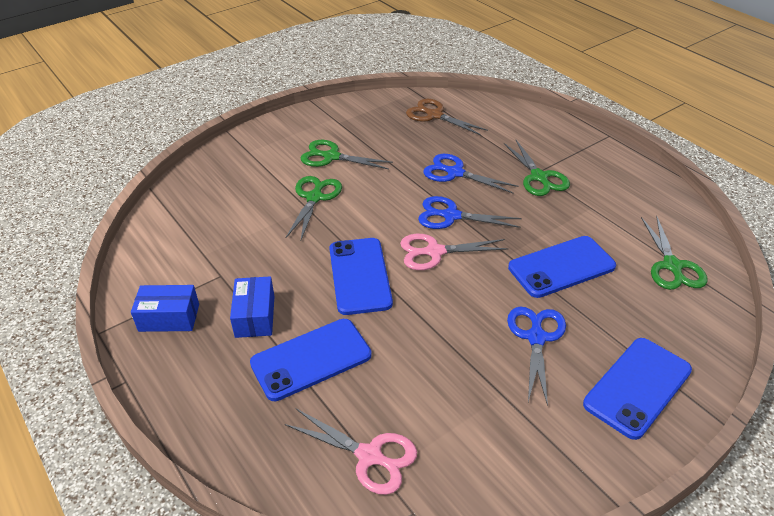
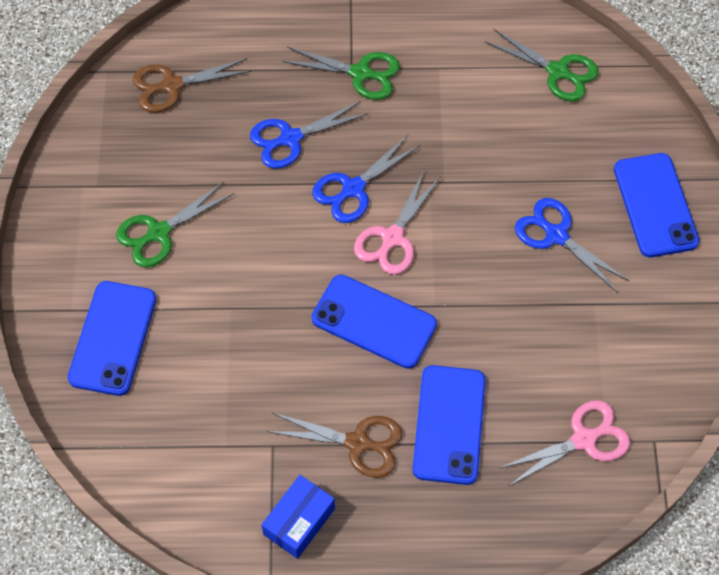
camera: 55 degrees left, 20 degrees up
(255, 316) = (357, 443): blue box -> brown scissors
(314, 198) = (219, 291): green scissors -> none
(561, 267) = (493, 153): blue phone -> blue phone (112, 338)

